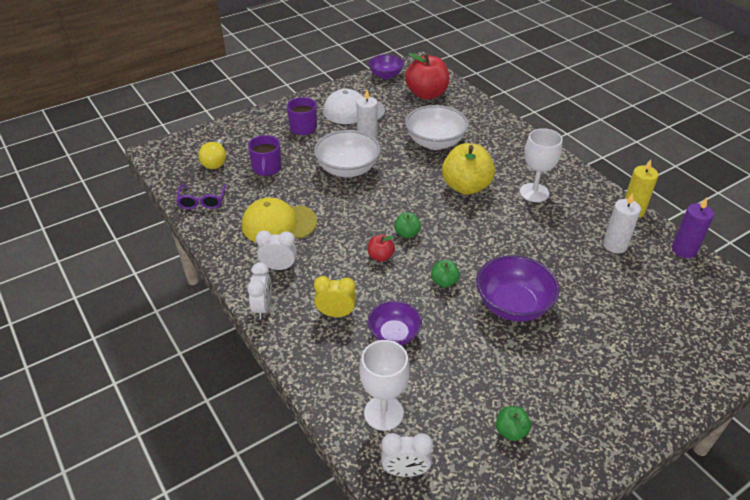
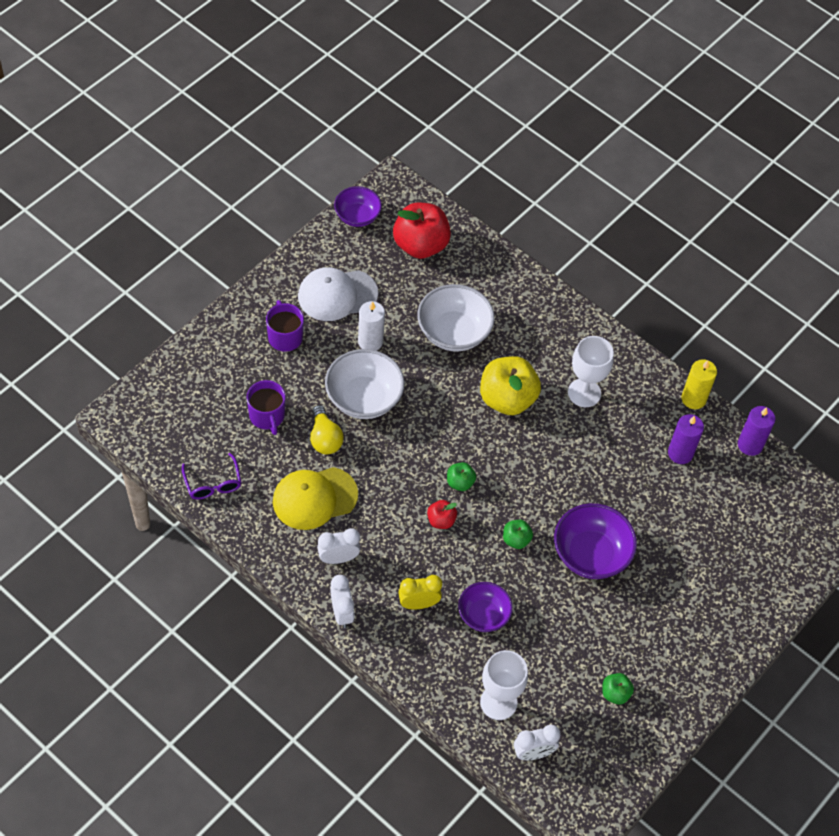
camera: 20 degrees left, 15 degrees up
(215, 162) = (200, 418): yellow light bulb -> yellow light bulb (324, 438)
(615, 245) = (680, 453): white candle -> purple candle

